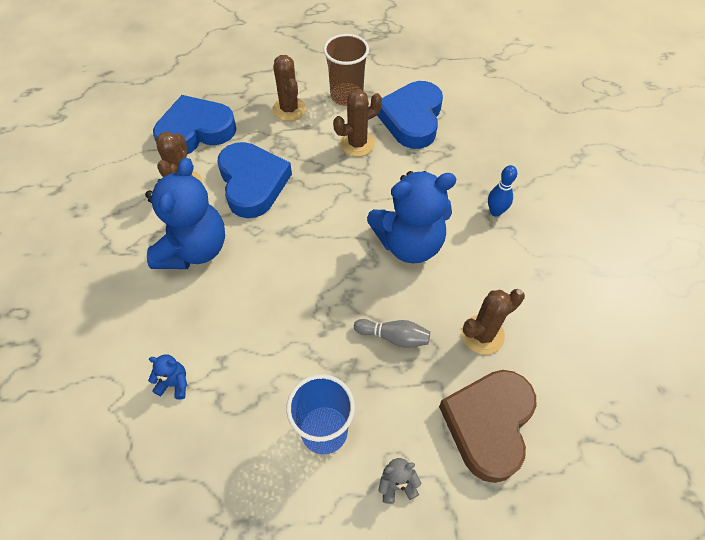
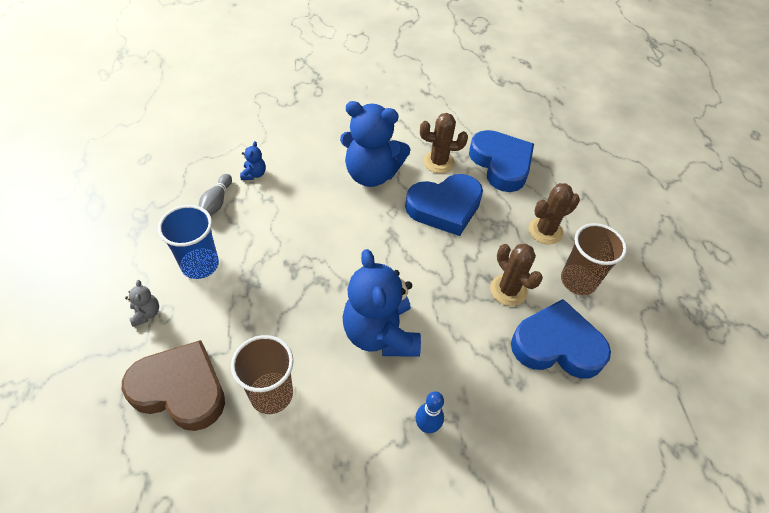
camera: 85 degrees right, 5 degrees down
(394, 337) = (277, 316): grey bowling pin -> grey bowling pin (216, 202)
(482, 335) = (271, 394): brown cactus -> brown cup

